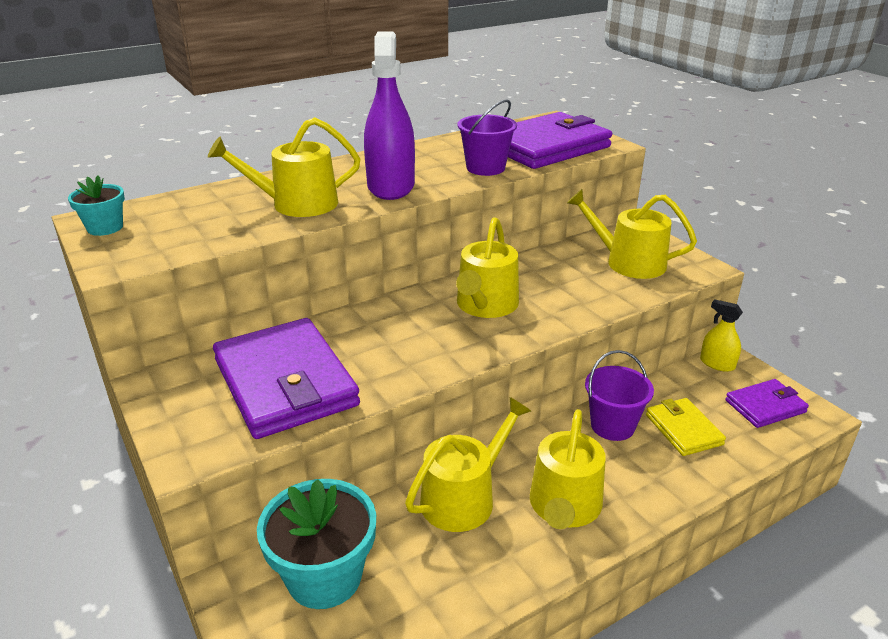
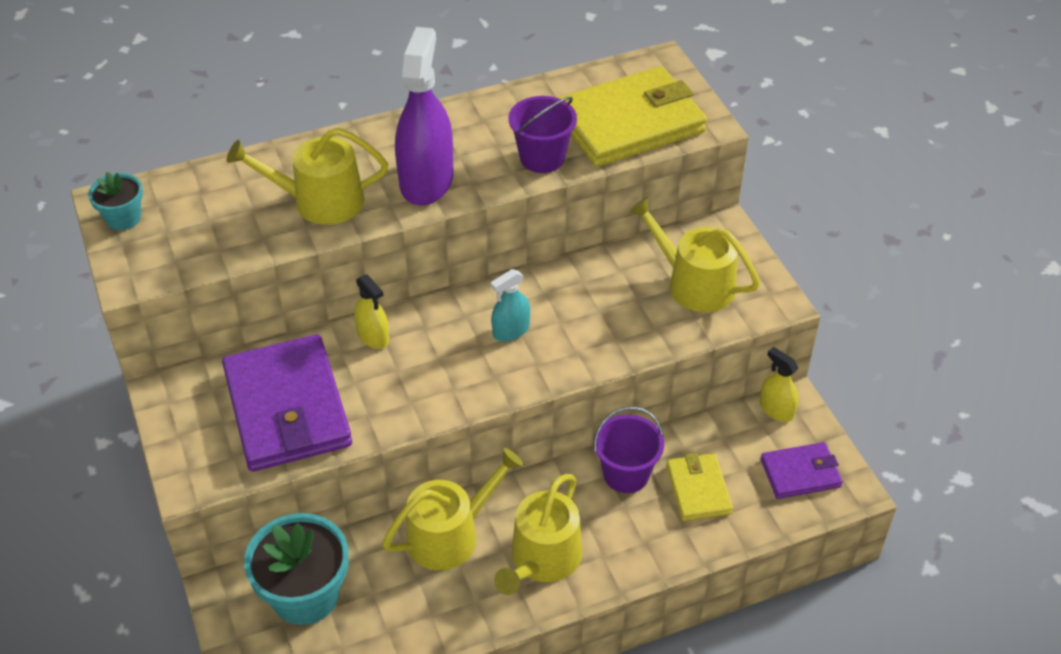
camera: 10 degrees right, 15 degrees up
(358, 322) = (373, 336): none -> yellow spray bottle
(485, 305) = (511, 330): yellow watering can -> turquoise spray bottle
(547, 147) = (629, 123): purple wallet -> yellow wallet

